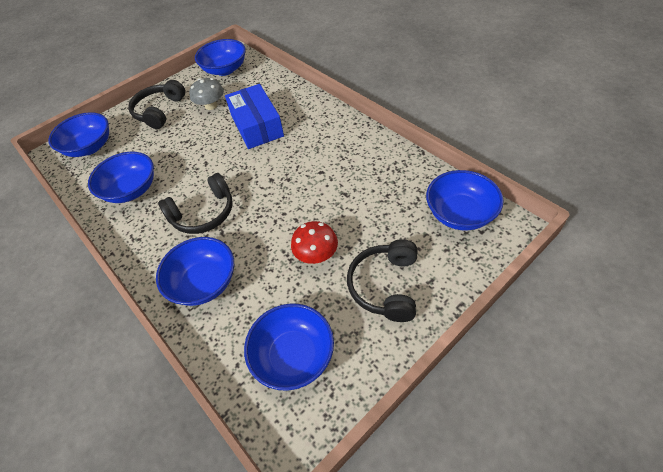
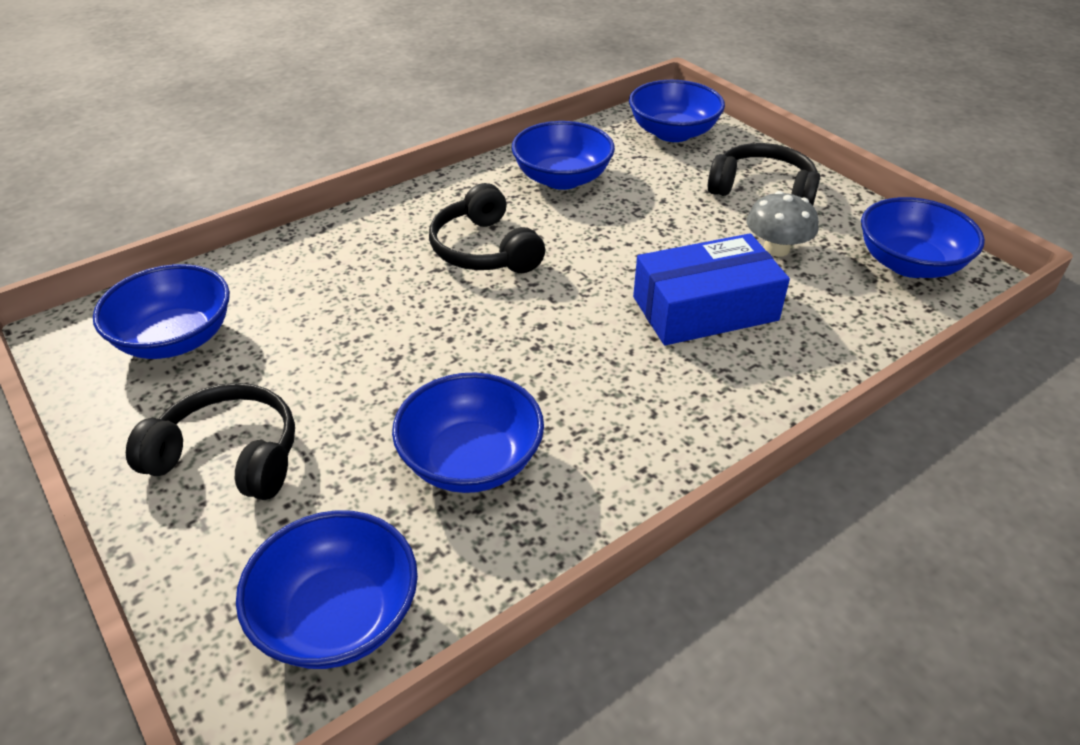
camera: 90 degrees right, 10 degrees down
(204, 283) = (347, 255): blue bowl -> blue bowl (471, 460)
(316, 254) = (339, 373): red mushroom -> none

